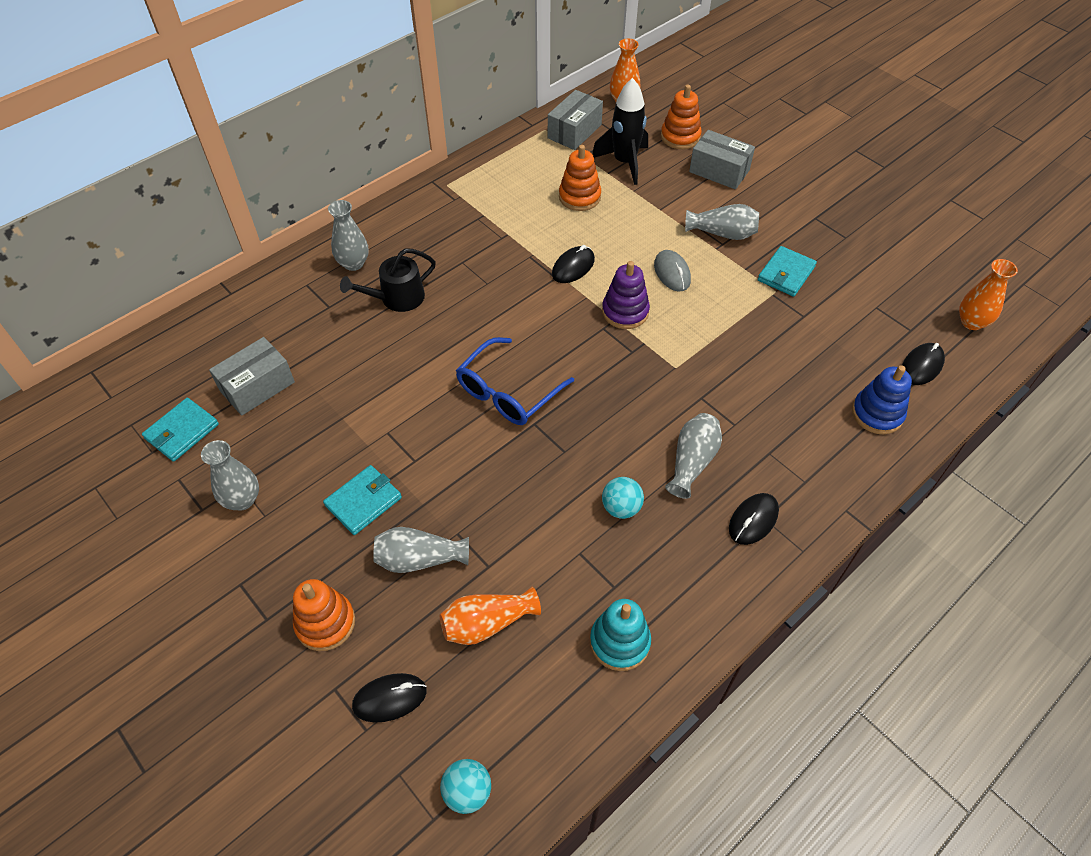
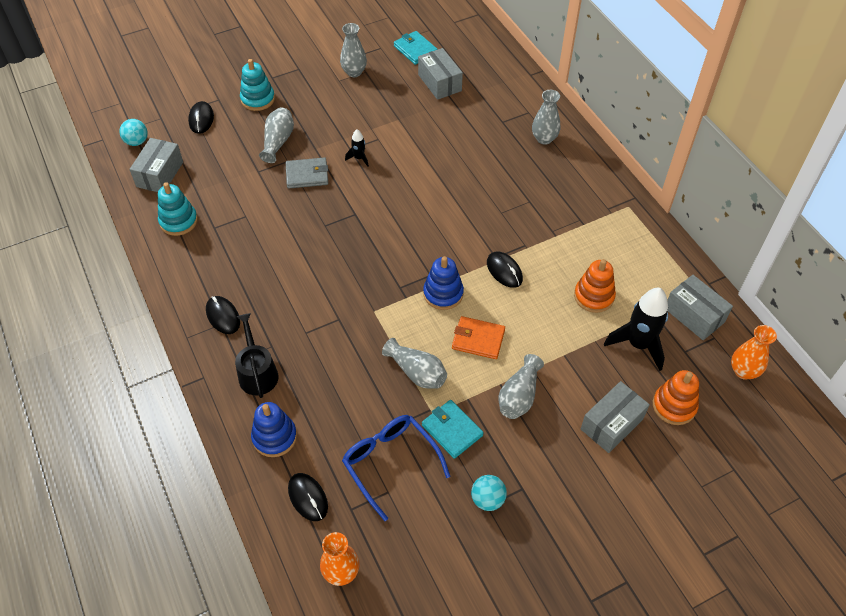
camera: 105 degrees right, 0 degrees up
(325, 623) = (258, 99): orange stacking toy -> turquoise stacking toy
(363, 501) = (329, 122): turquoise wallet -> none
(397, 298) = (500, 158): black watering can -> black watering can (257, 372)
(431, 445) = (359, 158): none -> black rocket
(479, 499) = (307, 175): none -> grey wallet
(487, 623) = (222, 164): orange vase -> none
(508, 391) = (388, 205): blue glasses -> blue glasses (391, 464)
(533, 714) = (160, 174): none -> grey box
(621, 507) = (267, 245): turquoise ball -> turquoise ball (487, 499)
(625, 312) = (443, 293): purple stacking toy -> blue stacking toy
(672, 273) = (478, 339): grey mouse -> orange wallet
(692, 461) = (285, 295): grey vase -> grey vase (417, 372)

